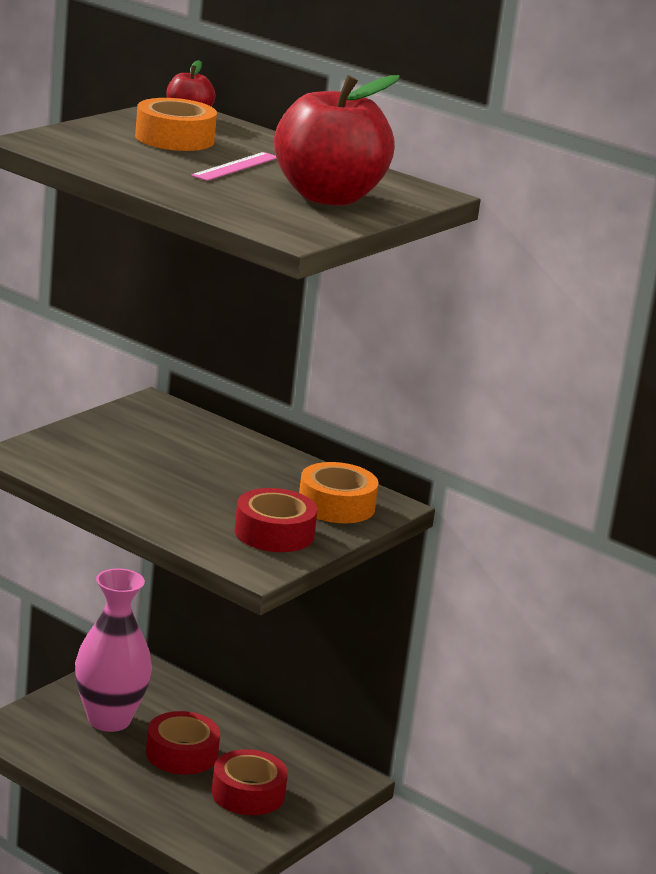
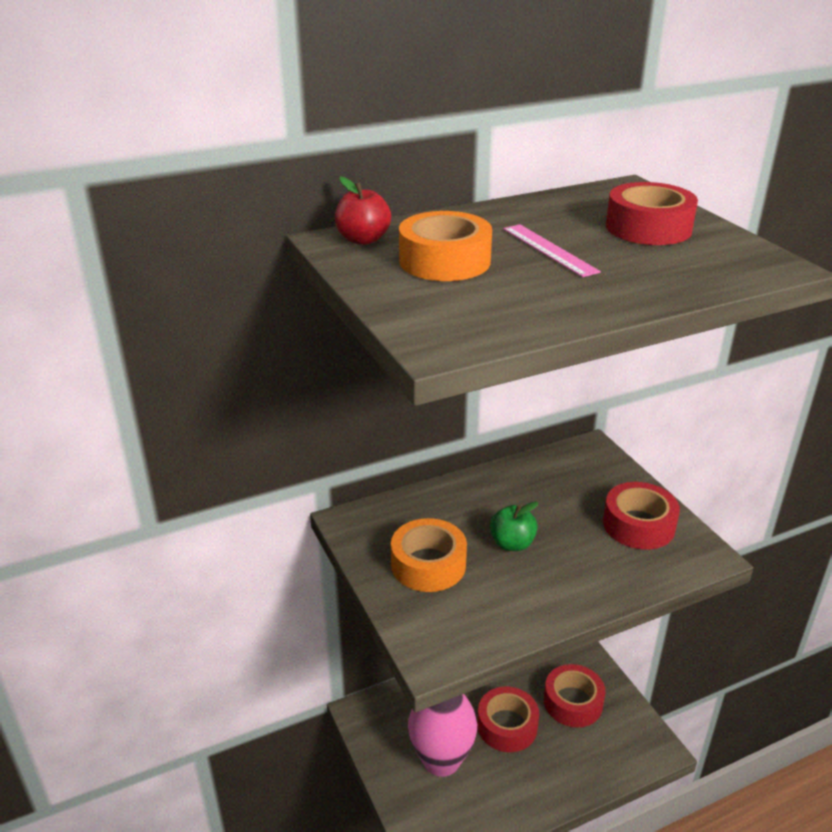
camera: 60 degrees left, 10 degrees up
(187, 474) = (512, 543): none -> green apple
(328, 197) = (648, 228): red apple -> red tape
(336, 505) = (590, 475): orange tape -> orange tape (428, 564)

